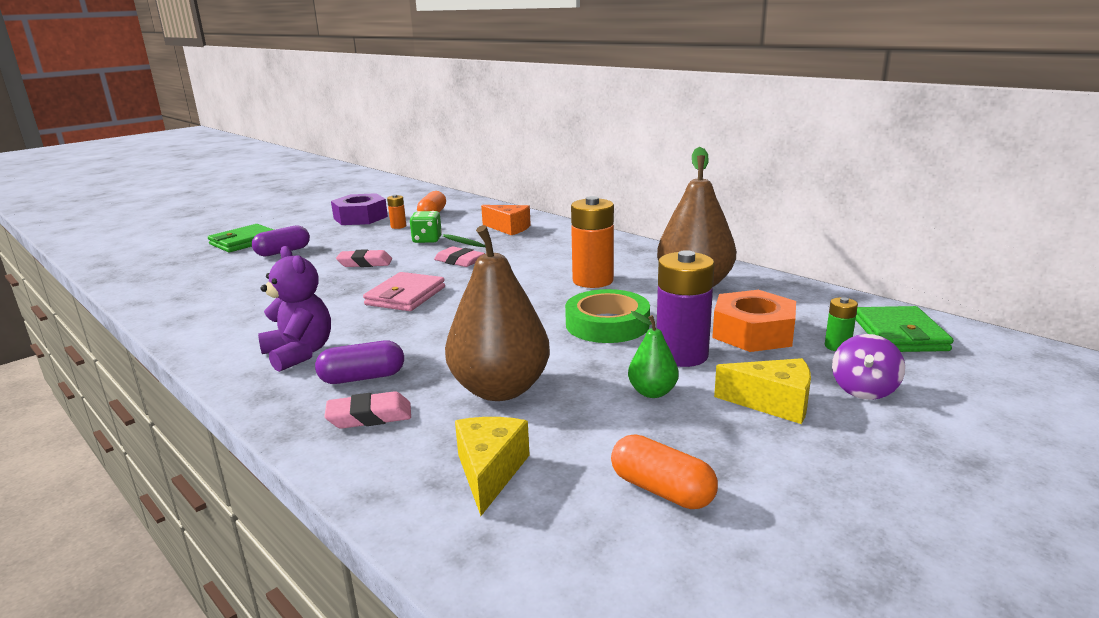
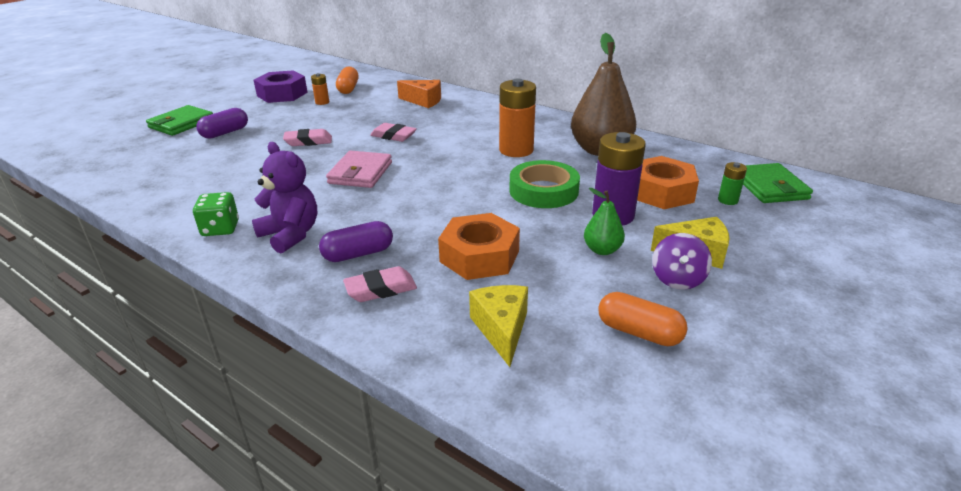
camera: 10 degrees left, 10 degrees up
(427, 240) = (355, 115): green dice -> green dice (220, 228)
(500, 389) = (479, 256): brown pear -> orange nut
(864, 390) = (758, 236): purple spinning top -> purple spinning top (677, 279)

